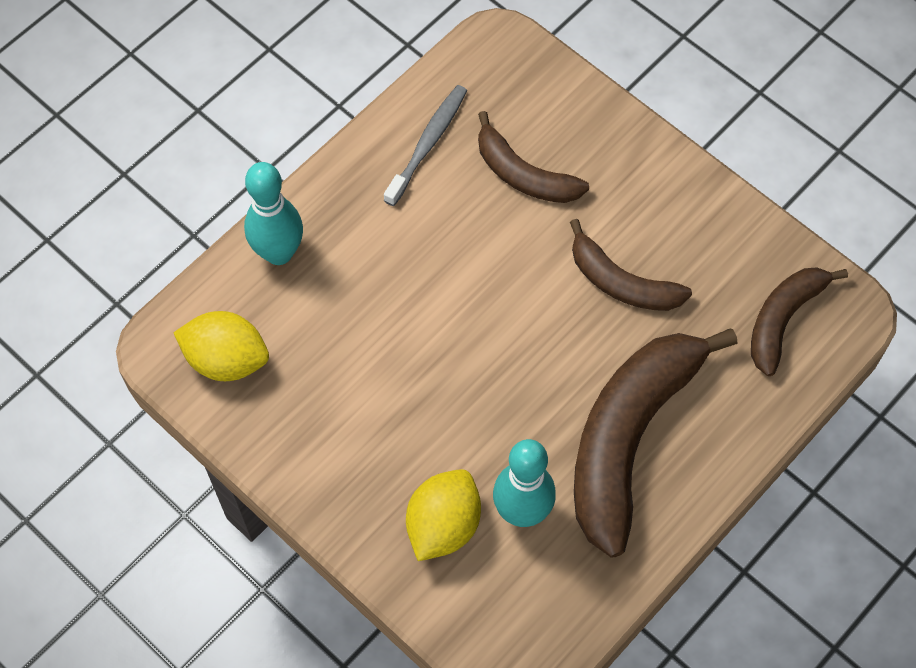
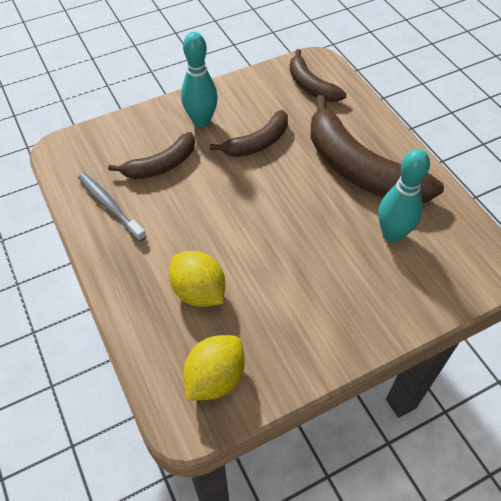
camera: 70 degrees left, 10 degrees down
(279, 253) = (144, 317): turquoise bowling pin -> turquoise bowling pin (201, 121)
(443, 525) = (390, 278): yellow lemon -> yellow lemon (199, 292)

